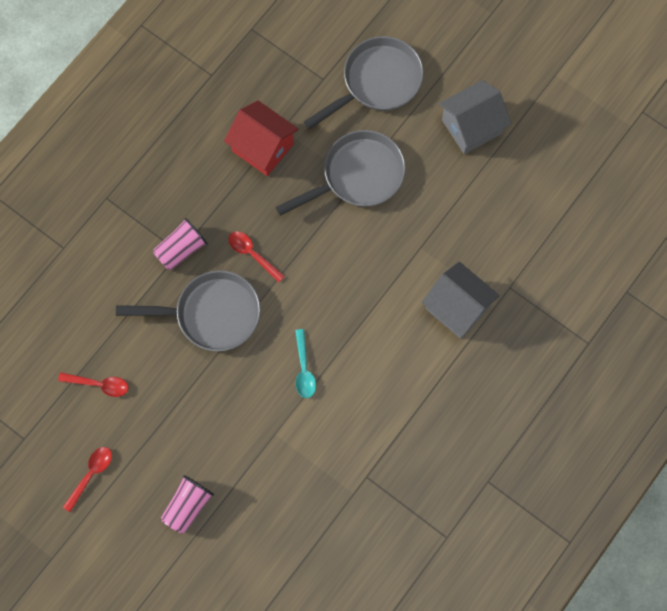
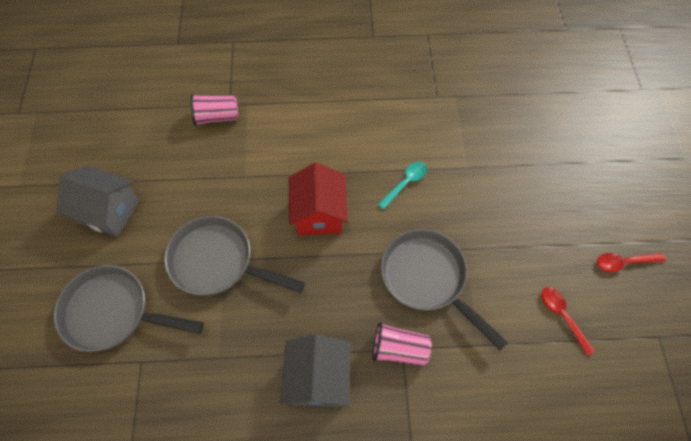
camera: 130 degrees left, 10 degrees down
(187, 506) = (569, 182): pink cup -> pink cup (217, 117)
(252, 254) = (352, 288): red spoon -> none
(263, 147) = (249, 359): red house -> red house (319, 214)
(457, 308) = (272, 124): grey house -> grey house (318, 379)

